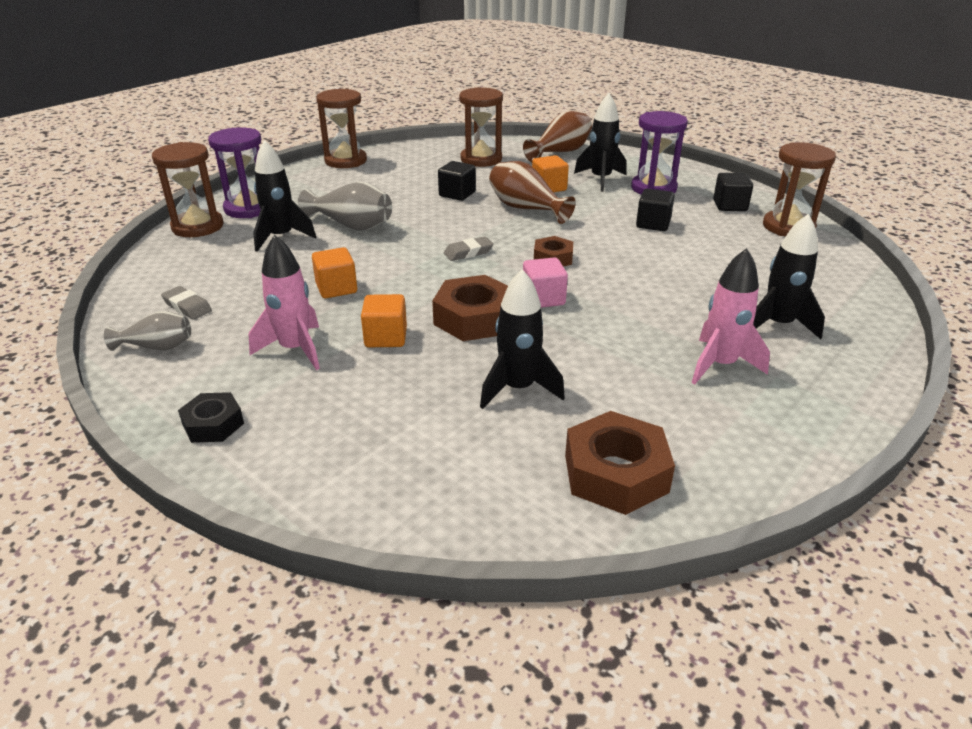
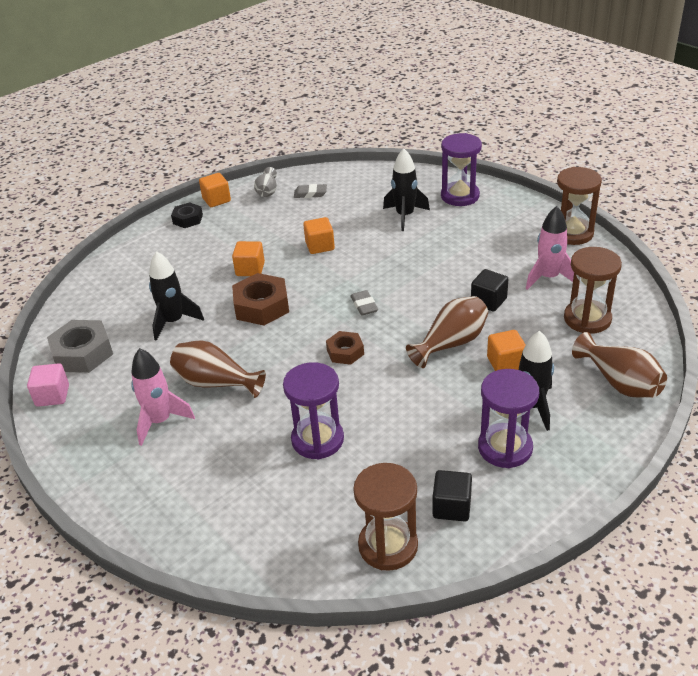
camera: 100 degrees right, 5 degrees up
(156, 399) = (216, 200): none -> orange cube
(187, 307) = (310, 194): grey eraser -> grey eraser turned 45 degrees clockwise
(198, 227) = (428, 180): brown hourglass -> none
(295, 349) = (248, 237): pink rocket -> pink rocket (548, 278)
(352, 226) = (422, 246): grey vase -> none
(543, 298) = (279, 341): pink cube -> pink cube (52, 395)
(616, 473) = (82, 353): brown nut -> grey nut
(634, 334) = (215, 383): none -> brown vase
(653, 224) = (407, 429): black cube -> none
(690, 263) = (317, 440): none -> purple hourglass
(778, 325) = (199, 471): black rocket -> none

